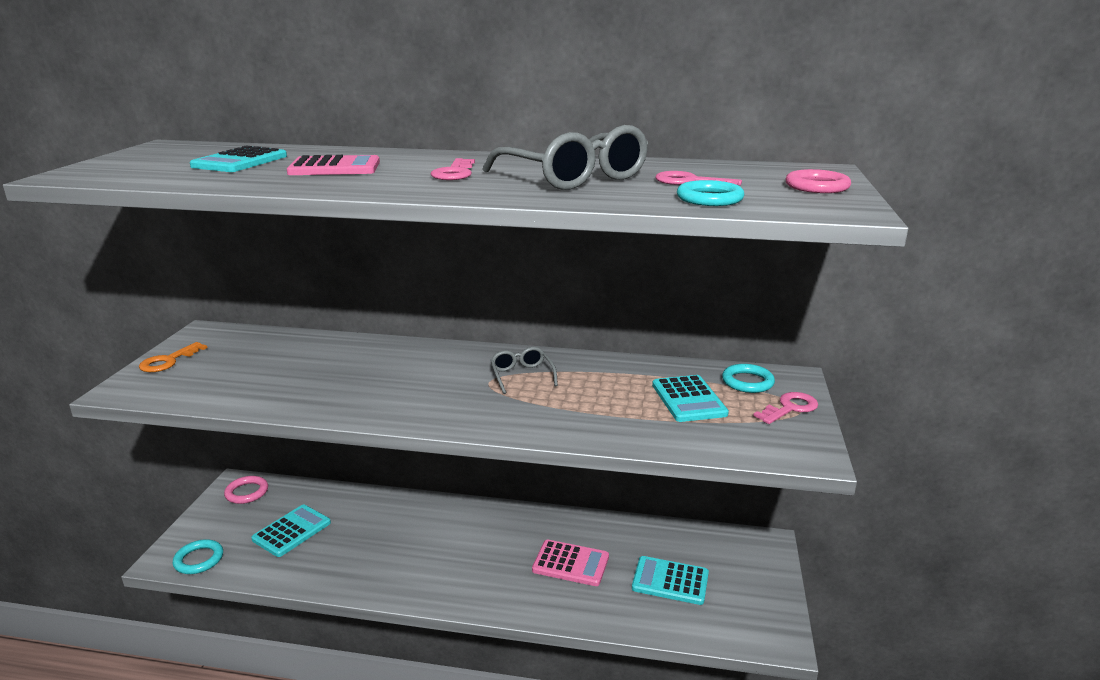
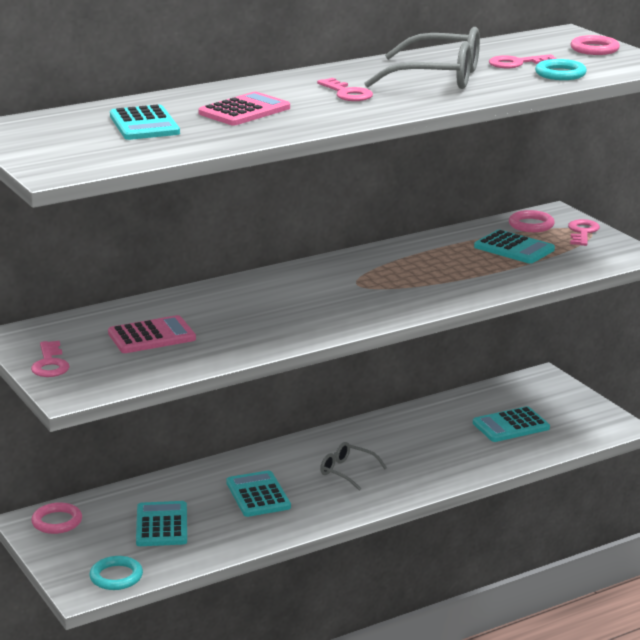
camera: 40 degrees left, 0 degrees up
(168, 361) = (50, 364): orange key -> pink key
(386, 540) = (258, 495): none -> turquoise calculator
(522, 375) = (373, 272): grey glasses -> grey glasses (347, 471)
(570, 564) = (427, 446): pink calculator -> pink calculator (152, 336)
(747, 382) = (531, 225): turquoise ring -> pink ring

